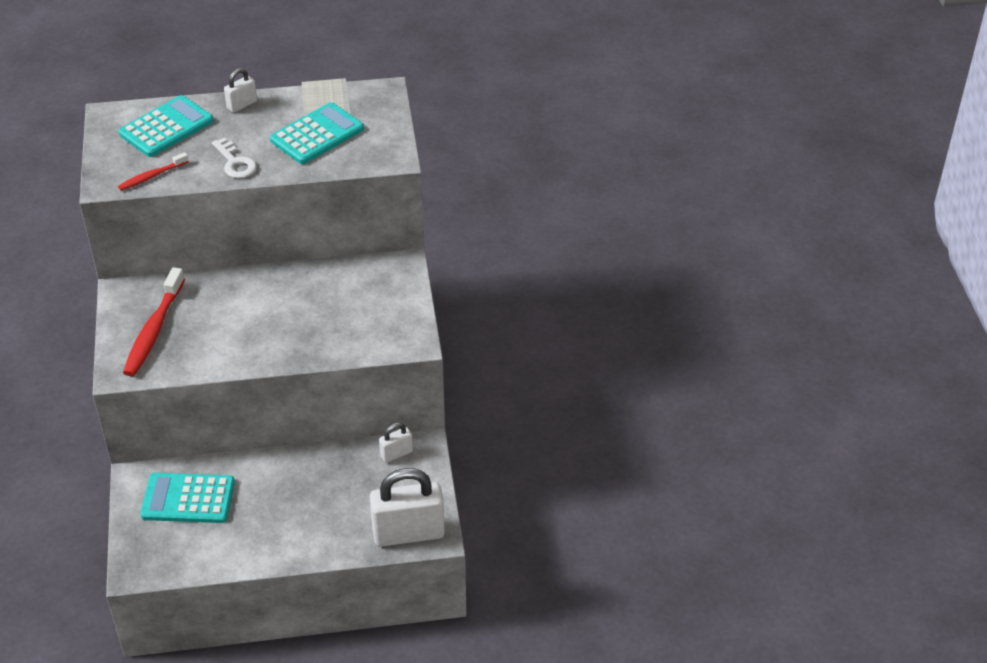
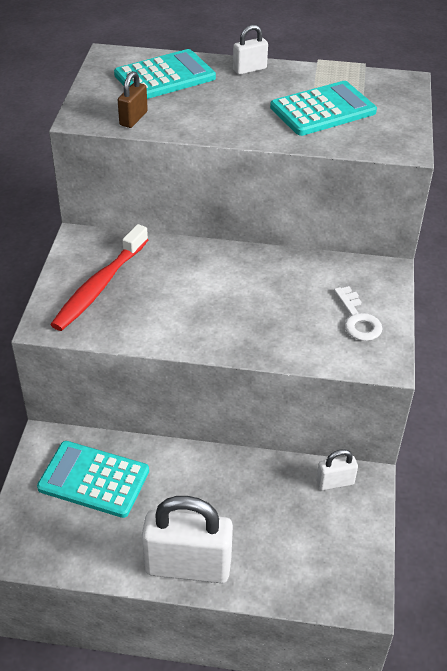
camera: 15 degrees right, 0 degrees up
(152, 176) = (133, 119): red toothbrush -> brown padlock
(235, 163) = (227, 121): white key -> white key (358, 319)
(408, 533) = (330, 586): white padlock -> white padlock (188, 566)

